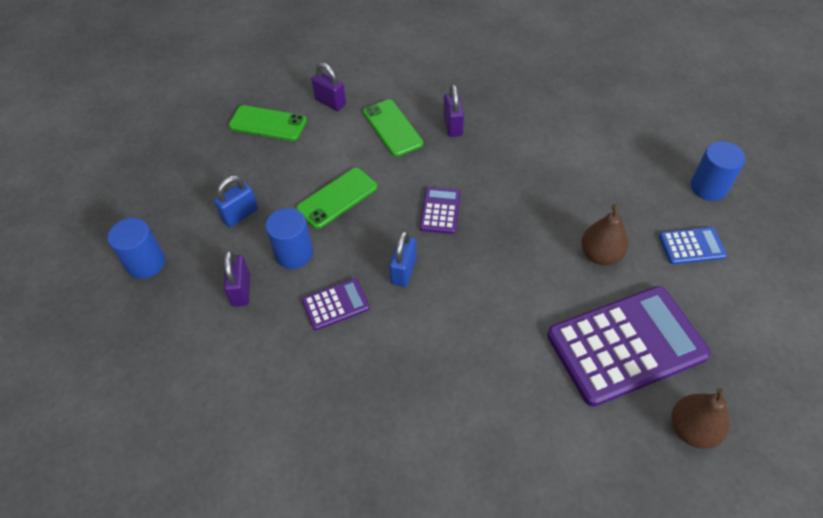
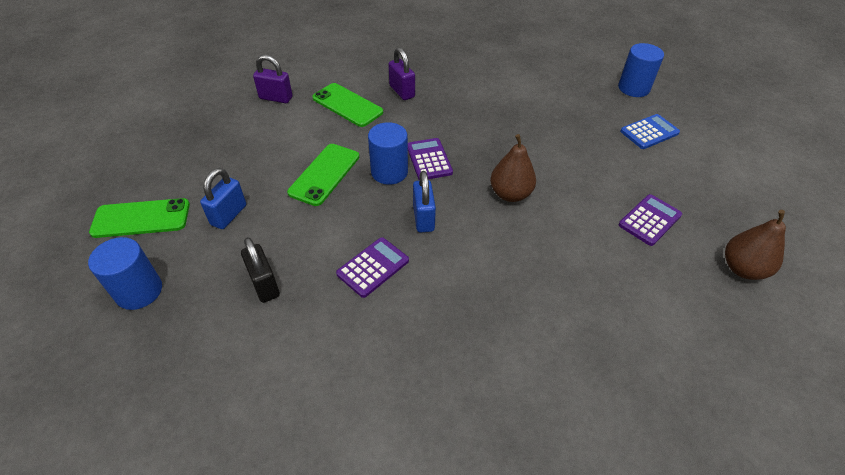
camera: 25 degrees left, 5 degrees down
(241, 290) = (264, 285): purple padlock -> black padlock
(268, 123) = (220, 129): green phone -> green phone (141, 218)
(294, 253) = (305, 234): blue cylinder -> blue cylinder (389, 172)
(600, 255) = (585, 157): brown pear -> brown pear (510, 194)
(626, 345) = (649, 220): purple calculator -> purple calculator, size x0.46

